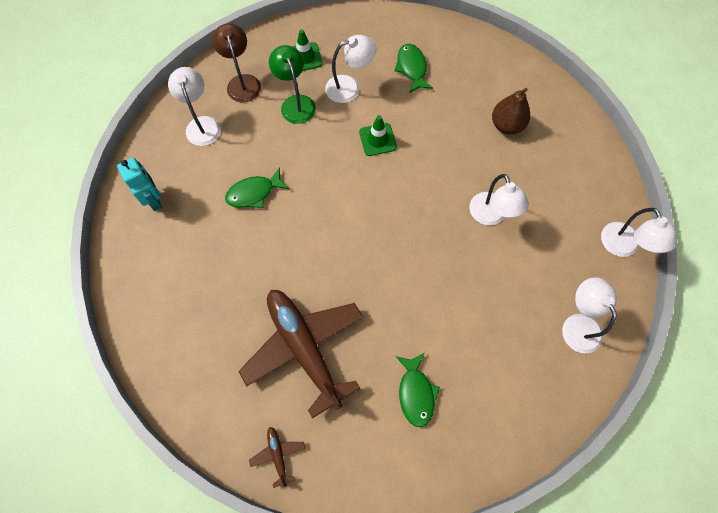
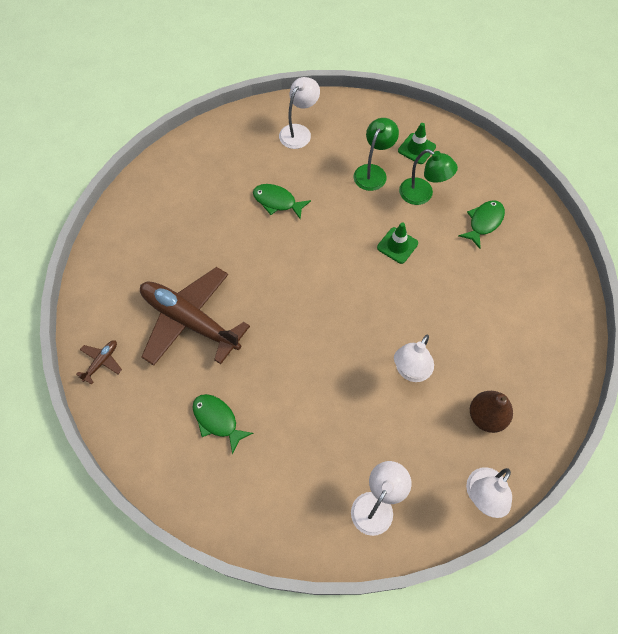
camera: 50 degrees right, 5 degrees down
(154, 200) = (217, 150): turquoise robot -> none
(242, 82) = (355, 128): brown lamp -> none
(304, 348) = (190, 321): brown plane -> brown plane turned 75 degrees counterclockwise
(349, 87) = (422, 195): white lamp -> green lamp
(416, 393) = (217, 420): green fish -> green fish turned 90 degrees clockwise
(506, 125) = (504, 326): brown pear -> brown pear (486, 416)

